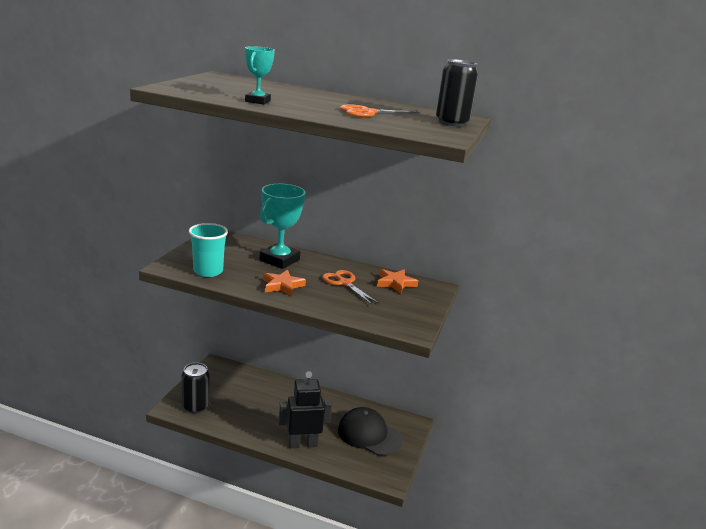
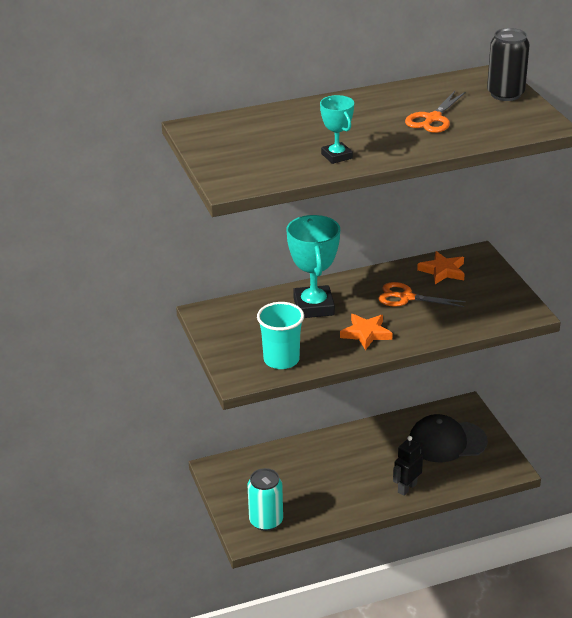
camera: 35 degrees left, 10 degrees up
(195, 406) = (266, 521): black can -> turquoise can
(302, 444) = (407, 488): black robot -> black robot, size x0.66

